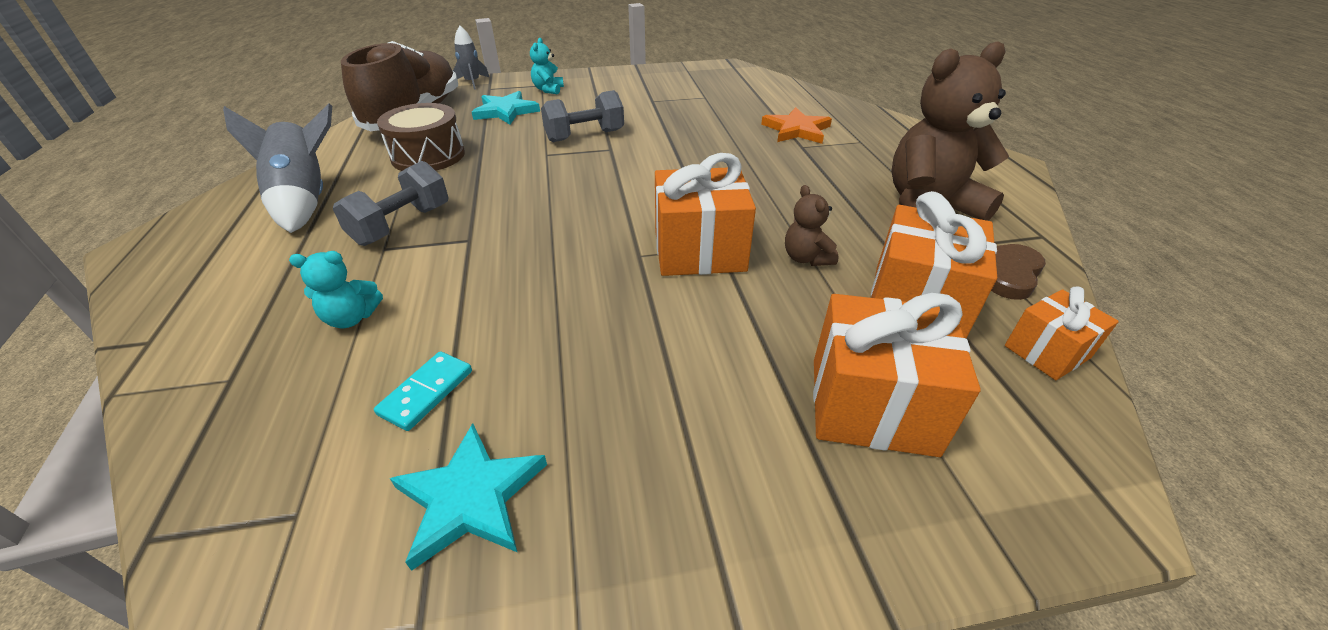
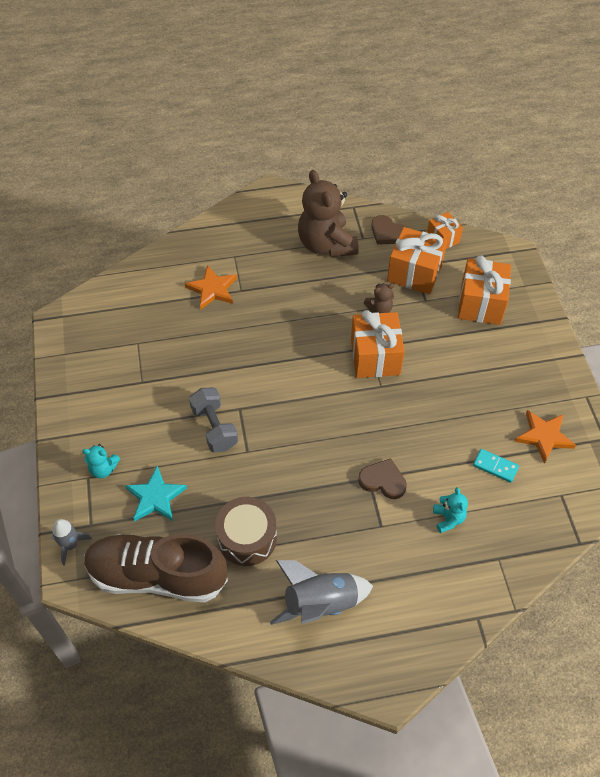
camera: 90 degrees left, 15 degrees up
(402, 225) = (353, 524): grey dumbbell -> none
(459, 252) = (383, 481): none -> brown heart
(470, 497) = (544, 436): turquoise star -> orange star

